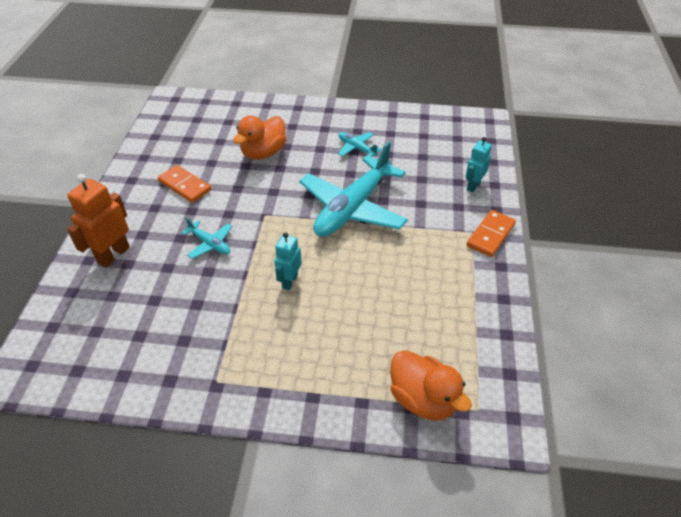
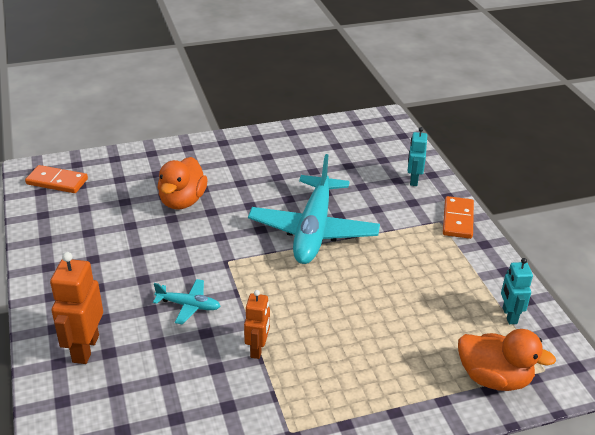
camera: 25 degrees left, 10 degrees down
(184, 186) = (117, 256): orange domino -> orange domino (57, 182)
(238, 299) = (258, 349): none -> orange robot
(289, 281) = (298, 316): turquoise robot -> turquoise robot (509, 315)
(356, 148) = (278, 173): turquoise plane -> none

